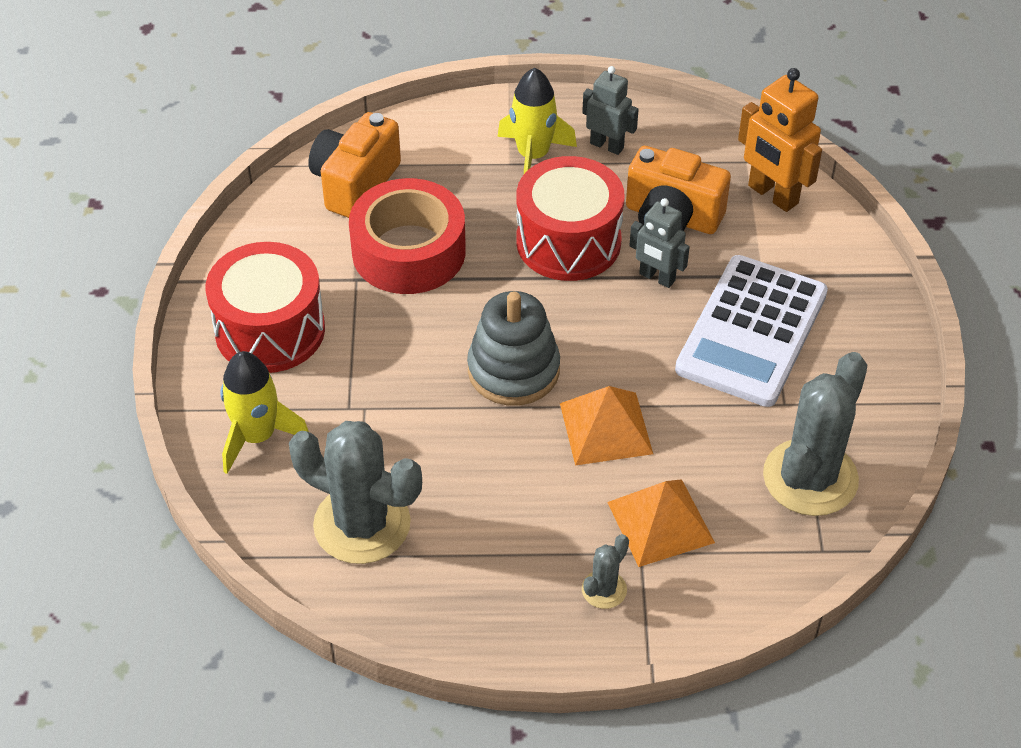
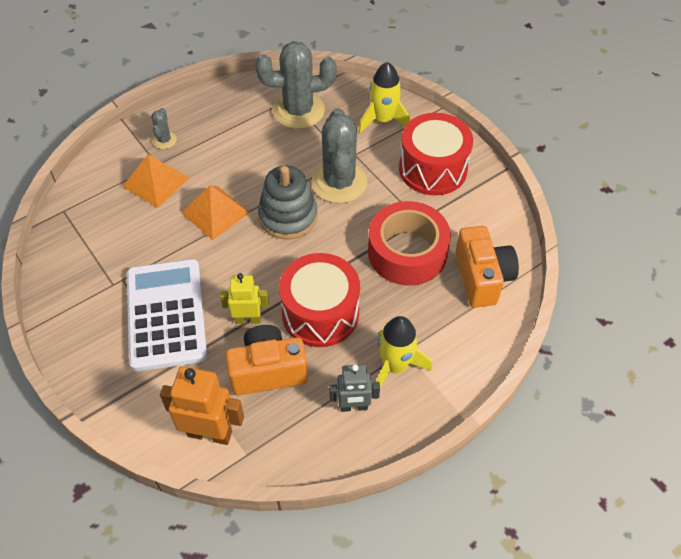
camera: 145 degrees right, 5 degrees up
(657, 277) = (248, 319): grey robot -> yellow robot
(810, 478) = (87, 244): grey cactus -> grey cactus (339, 182)

